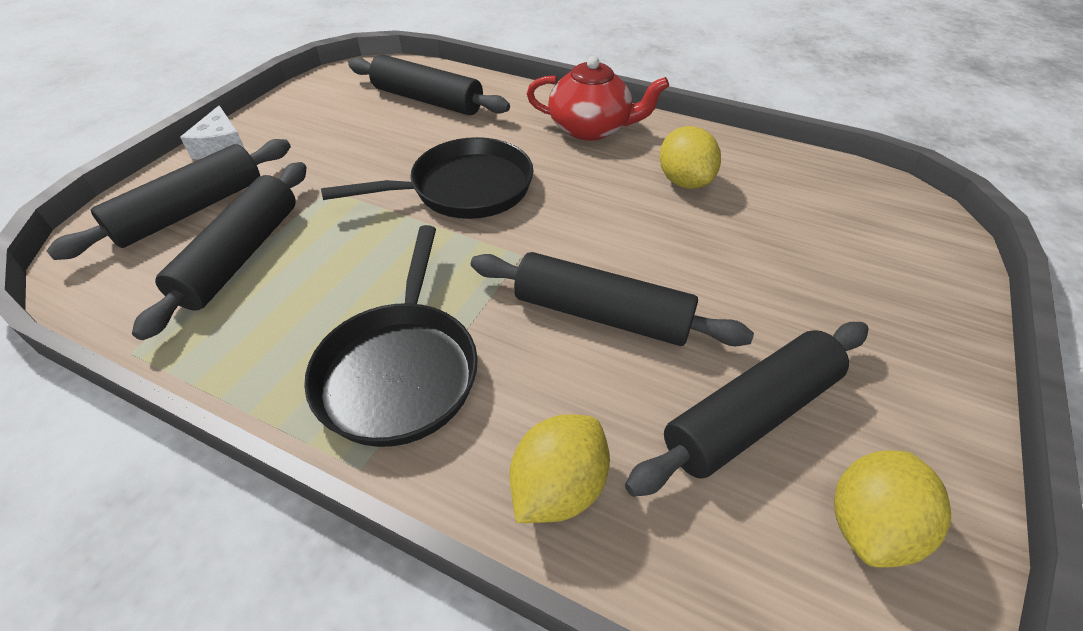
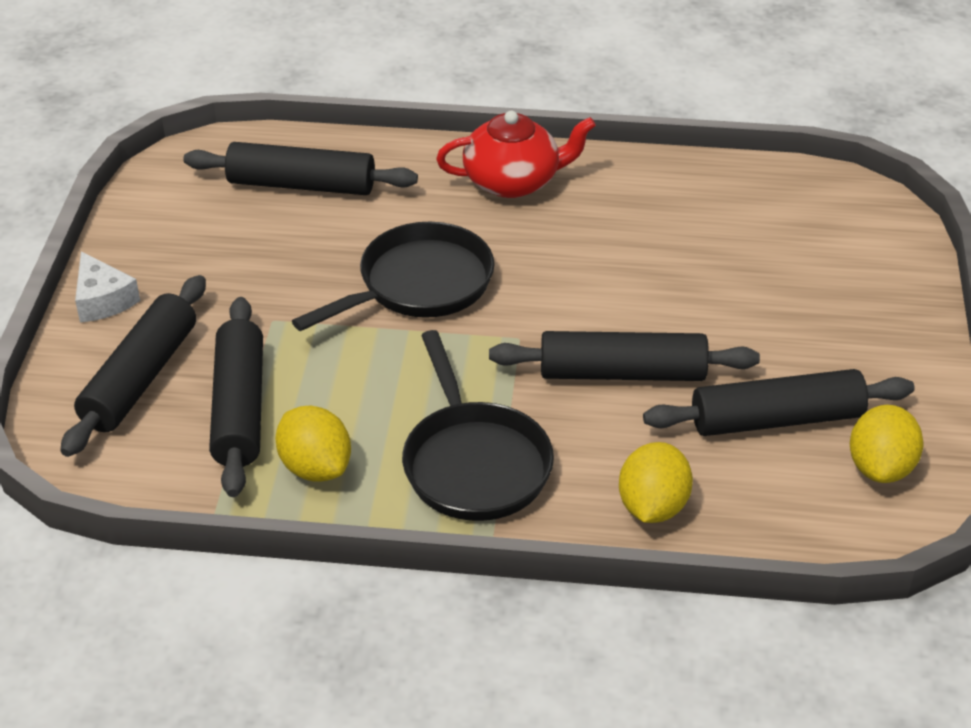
camera: 20 degrees left, 5 degrees down
(684, 181) = (640, 223): yellow lemon -> yellow lemon (315, 467)
(751, 415) = (776, 419): black rolling pin -> black rolling pin turned 45 degrees clockwise

